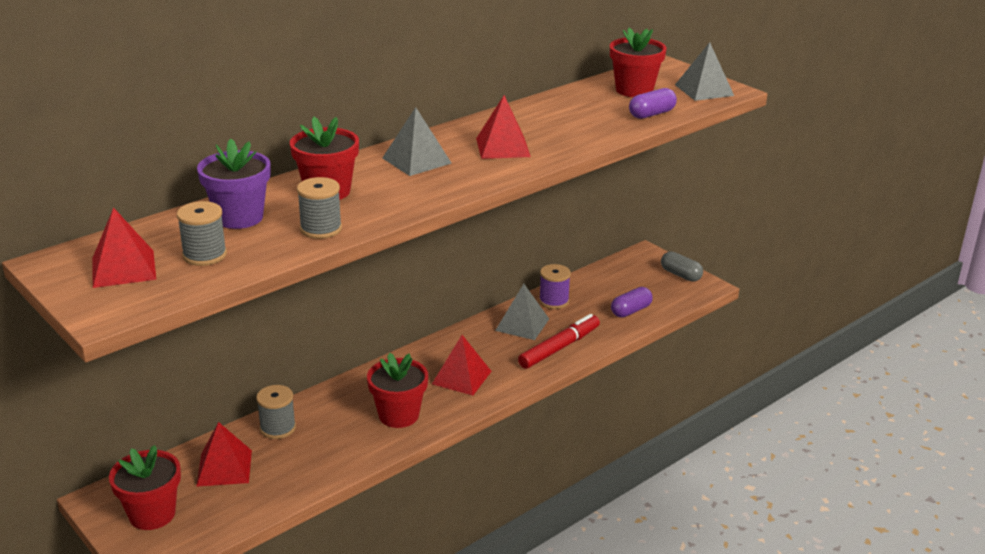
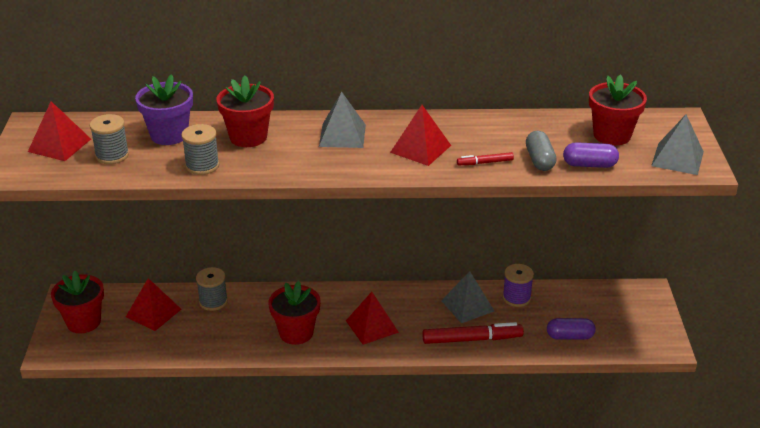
camera: 40 degrees right, 5 degrees up
(572, 139) = (485, 163): none -> red marker
(680, 275) = (656, 325): grey capsule -> grey capsule (539, 160)

